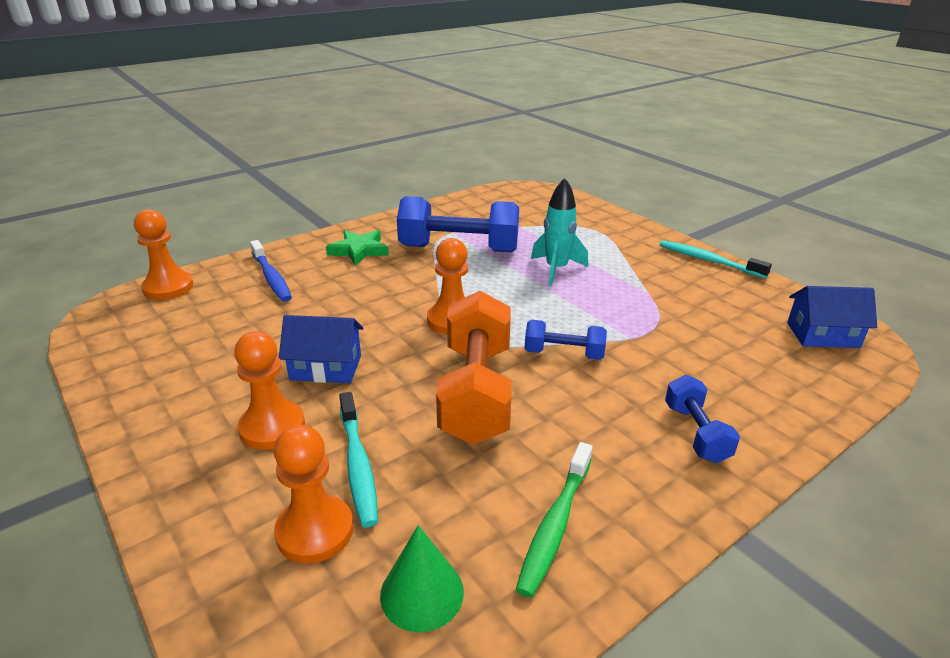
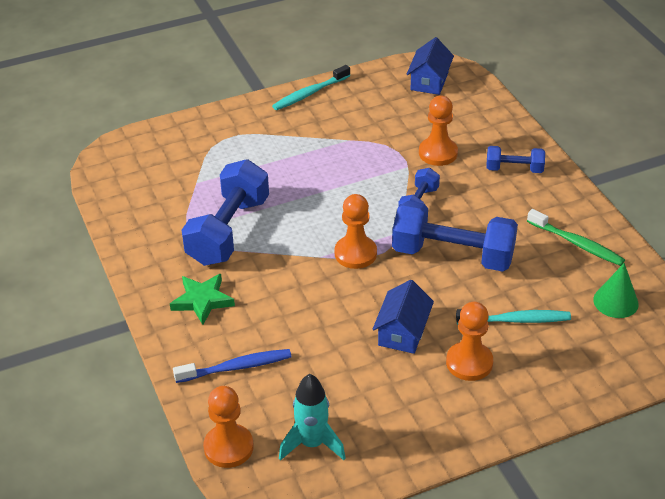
camera: 75 degrees left, 10 degrees up
(315, 531) = (568, 342): orange pawn -> orange pawn (438, 153)
(476, 392) = (453, 255): orange dumbbell -> blue dumbbell
(556, 269) = (293, 179): turquoise rocket -> turquoise rocket (312, 444)

